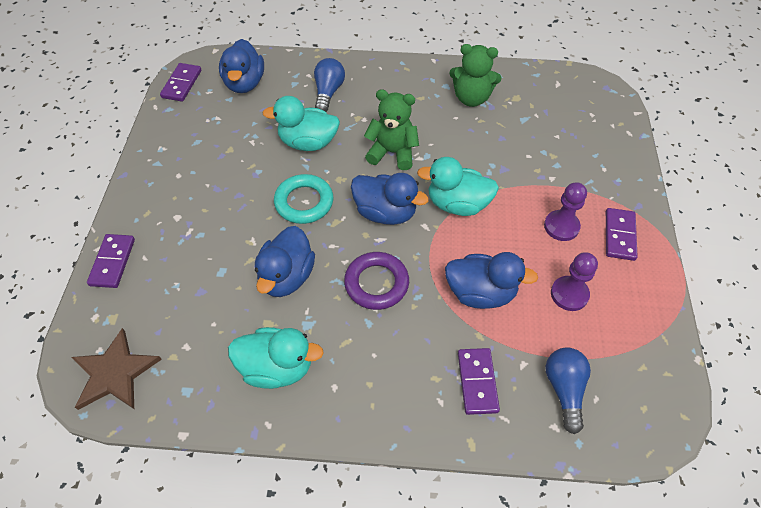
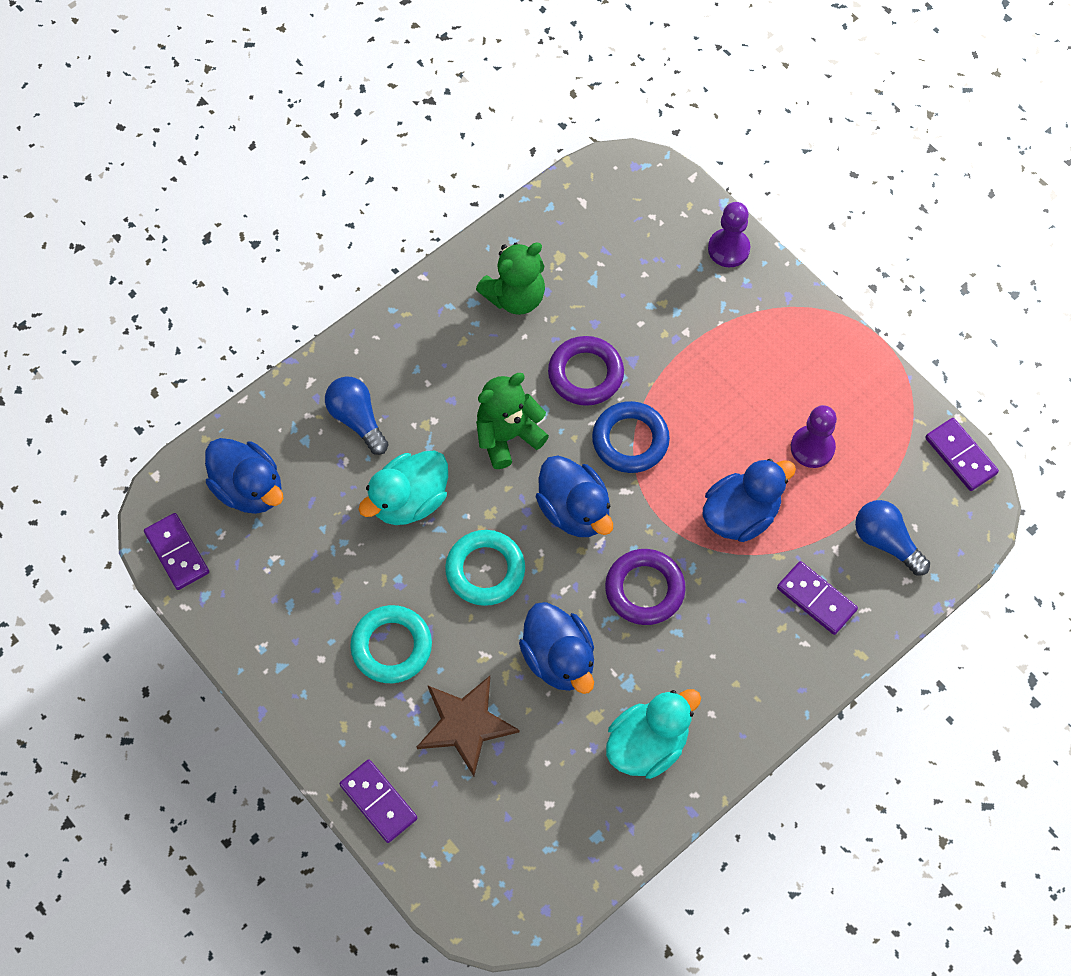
camera: 45 degrees left, 10 degrees up
(115, 373) = (517, 885): brown star -> brown star (465, 724)
(215, 197) = (391, 646): none -> turquoise ring
(385, 213) = (574, 510): blue duck -> blue duck turned 75 degrees clockwise
(457, 204) = (630, 440): turquoise duck -> blue ring
(469, 156) = (585, 374): none -> purple ring
(561, 226) = (743, 381): purple pawn -> purple pawn (728, 249)
(619, 235) = (800, 346): purple domino -> purple domino (960, 456)

